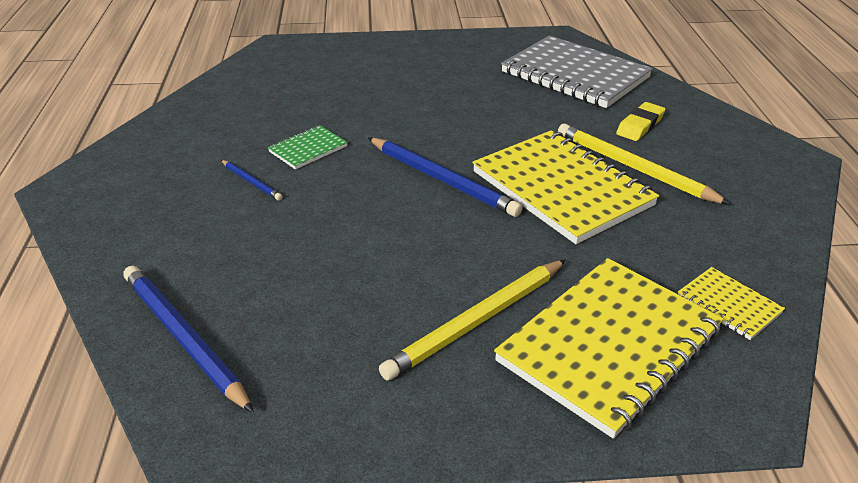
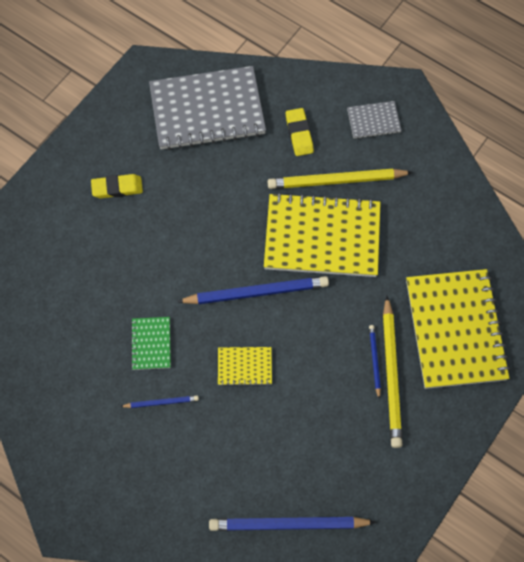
camera: 50 degrees left, 30 degrees up
(435, 70) = (117, 188): none -> yellow eraser
(476, 298) = (374, 361): none -> blue pencil
(728, 305) = (473, 251): yellow notebook -> yellow notebook (244, 366)
(734, 158) = (373, 121): none -> grey notebook

